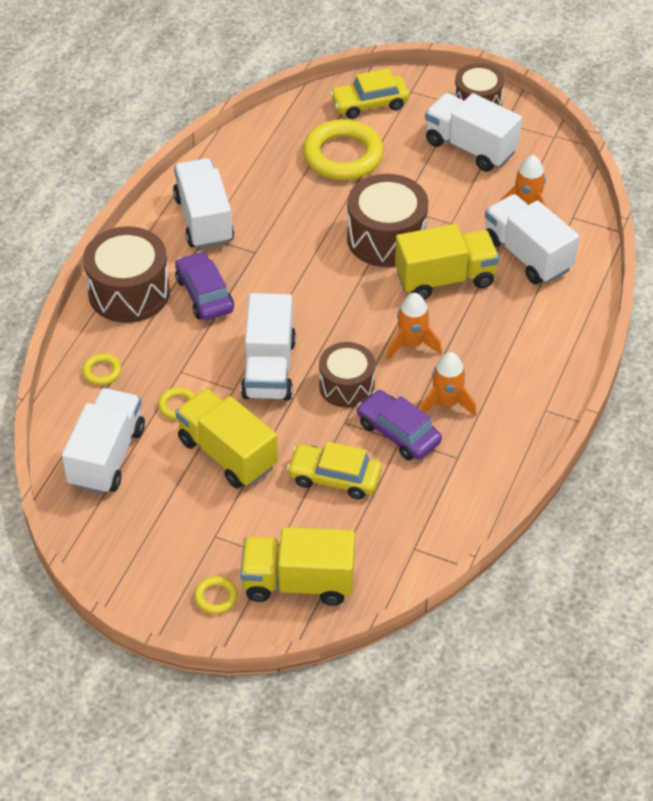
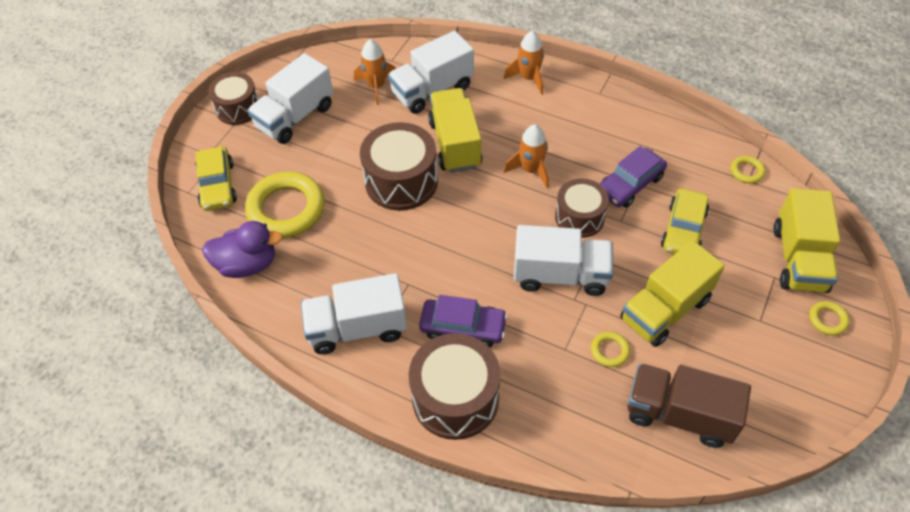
camera: 85 degrees left, 5 degrees up
(102, 371) = (567, 422): yellow ring -> yellow ring (746, 171)
(106, 456) = (679, 414): white truck -> brown truck
(204, 294) = (463, 327): purple car -> purple car turned 150 degrees counterclockwise
(274, 137) = (247, 264): none -> purple duck
(446, 403) = (596, 151): orange rocket -> orange rocket (529, 78)

